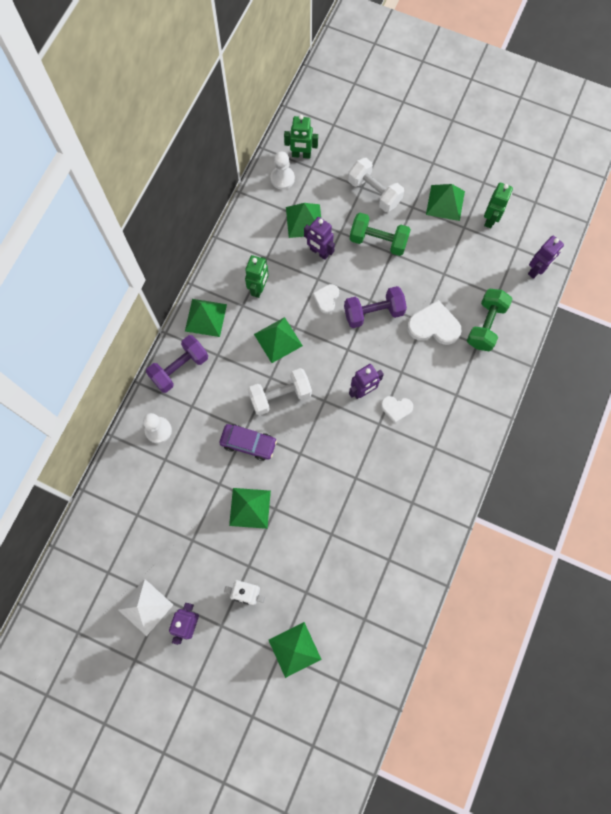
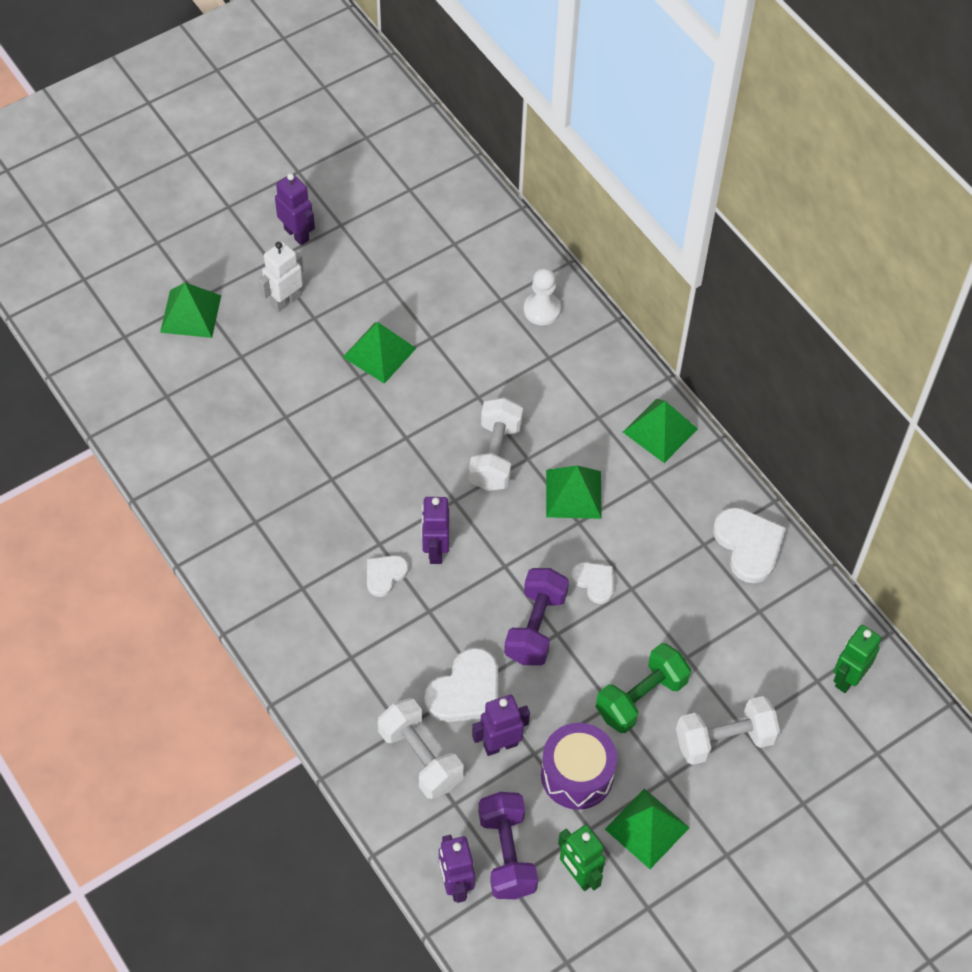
camera: 120 degrees right, 15 degrees down
(145, 607) = (345, 205): white pyramid -> none
(179, 368) = (607, 369): purple dumbbell -> purple dumbbell (507, 854)
(248, 443) = (458, 391): purple car -> none
(252, 236) = (748, 545): none -> white heart
(259, 288) = (663, 511): green robot -> none
(282, 178) = (820, 631): white pawn -> none
(304, 220) = (733, 621): green pyramid -> none
(319, 252) = (671, 612): purple robot -> purple robot (500, 745)
(441, 248) = (577, 775): none -> purple drum
(485, 325) = (420, 757): green dumbbell -> white dumbbell

